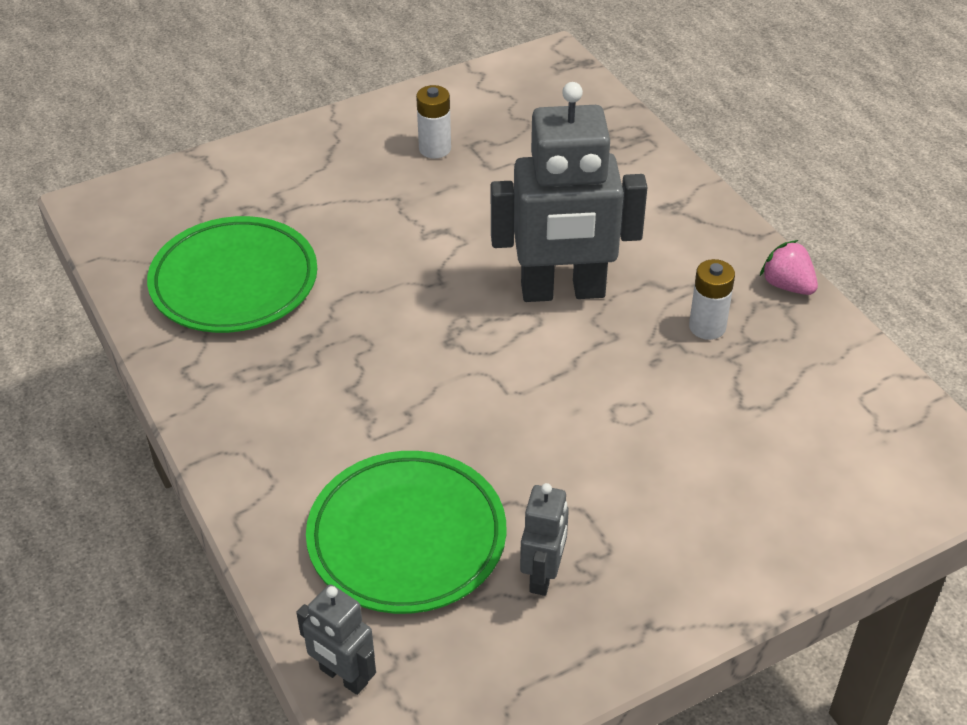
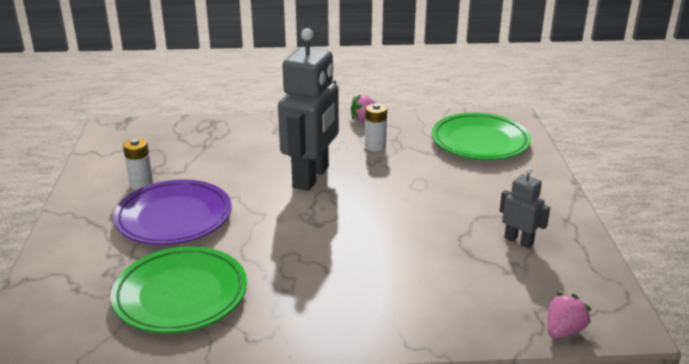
camera: 65 degrees left, 15 degrees down
(343, 676) = (563, 331): grey robot -> pink strawberry
(380, 209) = (174, 218): none -> purple plate
(407, 538) = (467, 280): green plate -> green plate (480, 142)

